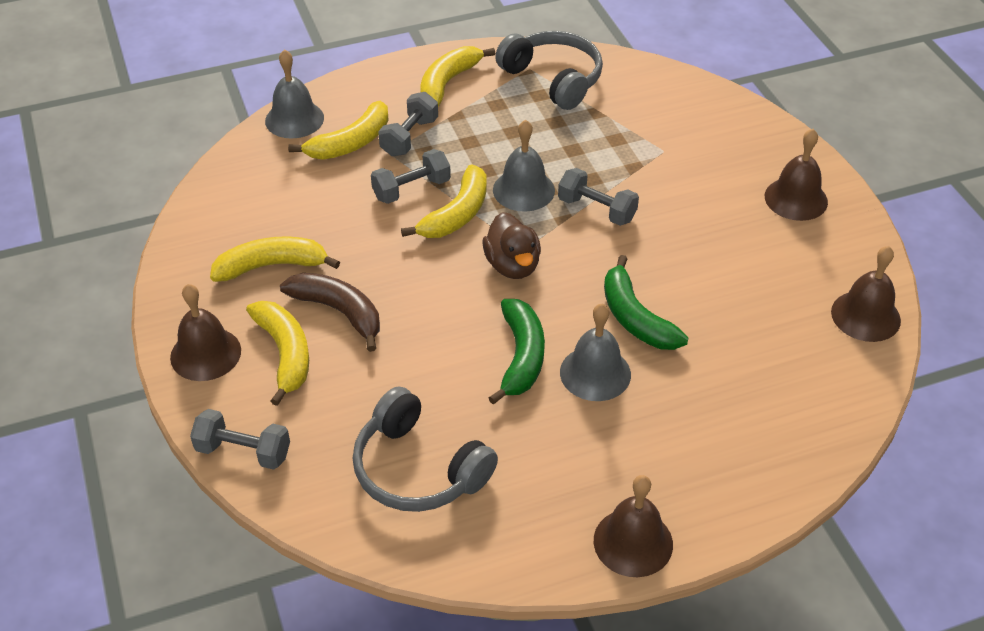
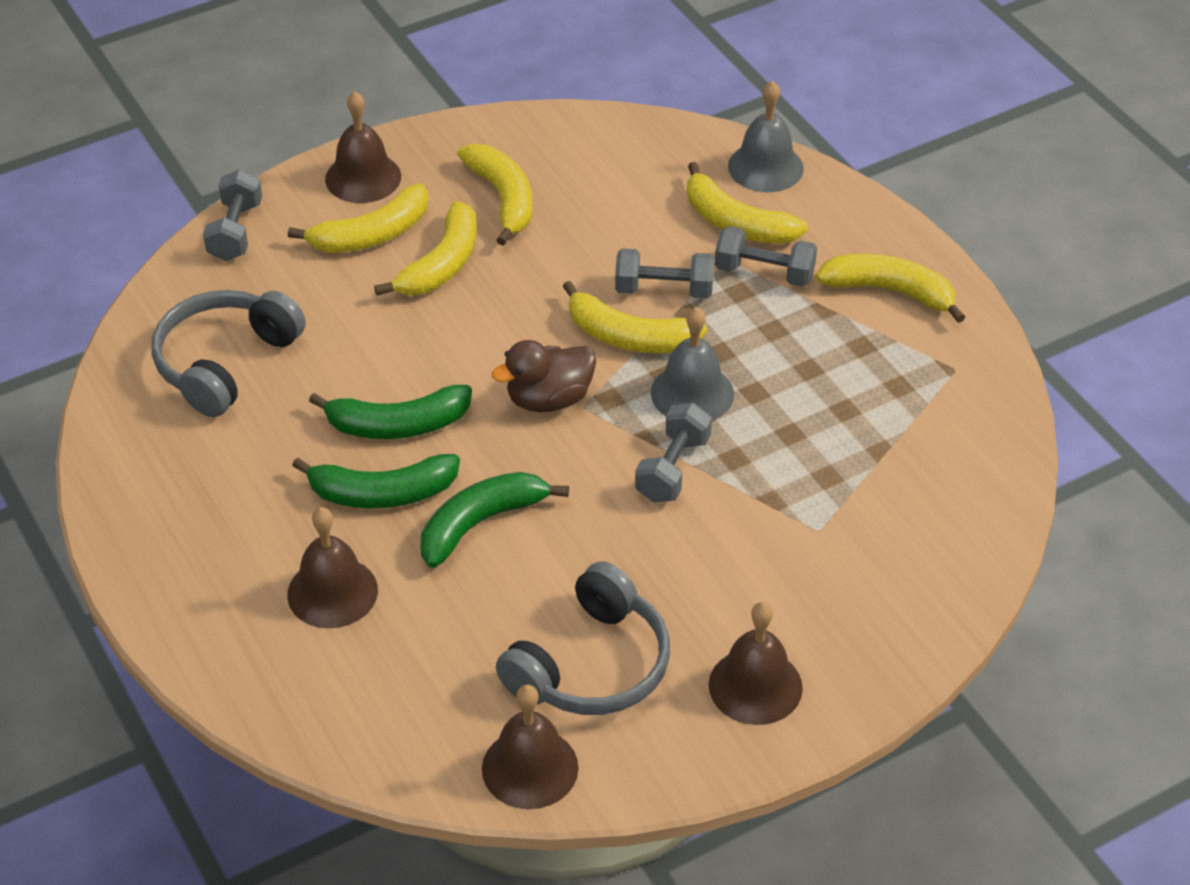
camera: 80 degrees right, 0 degrees up
(339, 312) = (442, 264): brown banana -> yellow banana
(411, 189) = (664, 290): grey dumbbell -> grey dumbbell turned 45 degrees counterclockwise
(553, 79) = (940, 397): grey headphones -> grey headphones (591, 665)
(595, 373) = (382, 493): grey bell -> green banana
(633, 542) = (140, 547): brown bell -> brown bell (332, 592)

